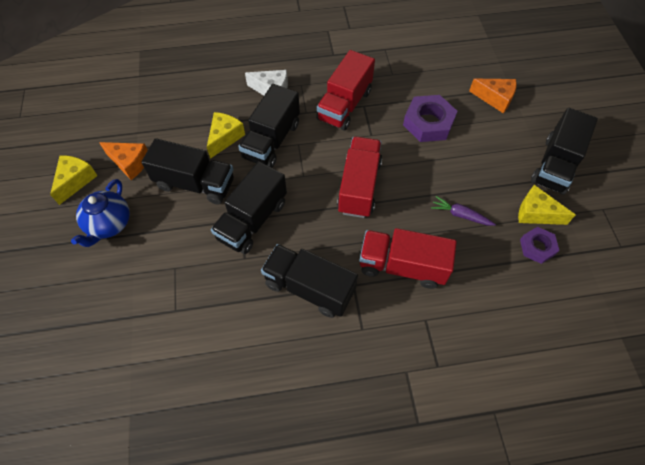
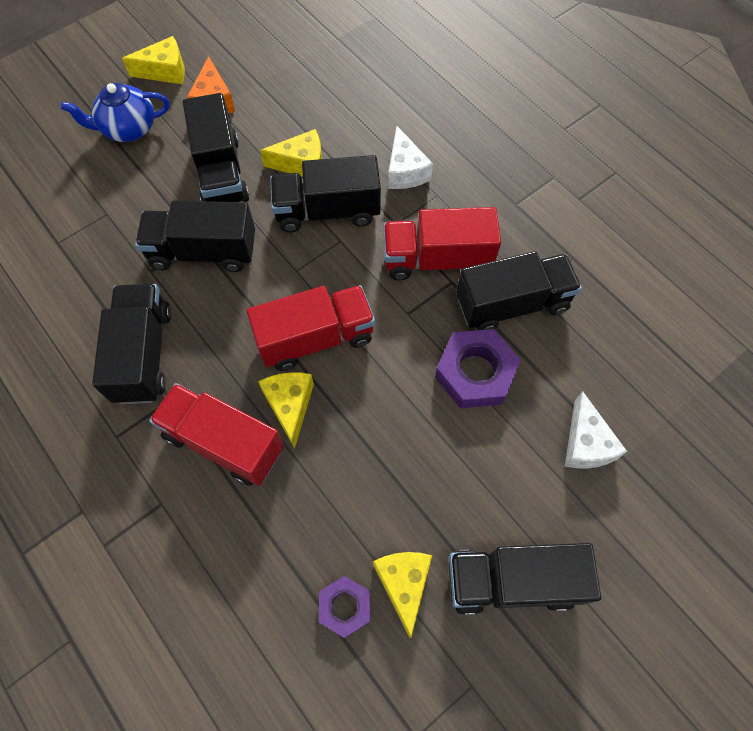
camera: 60 degrees right, 5 degrees up
(396, 87) = (512, 304): none -> black truck
(397, 220) = (289, 406): none -> yellow cheese
(402, 266) = (224, 442): red truck -> red truck turned 45 degrees counterclockwise
(460, 215) = (341, 481): purple carrot -> none
(495, 98) = (586, 443): orange cheese -> white cheese

